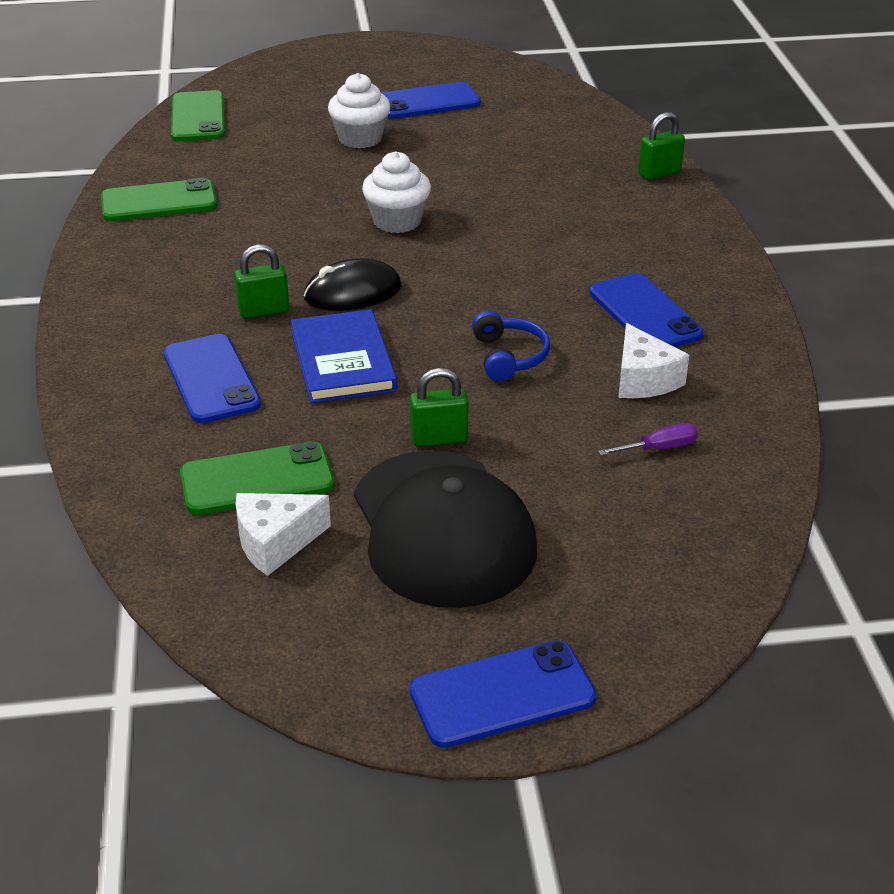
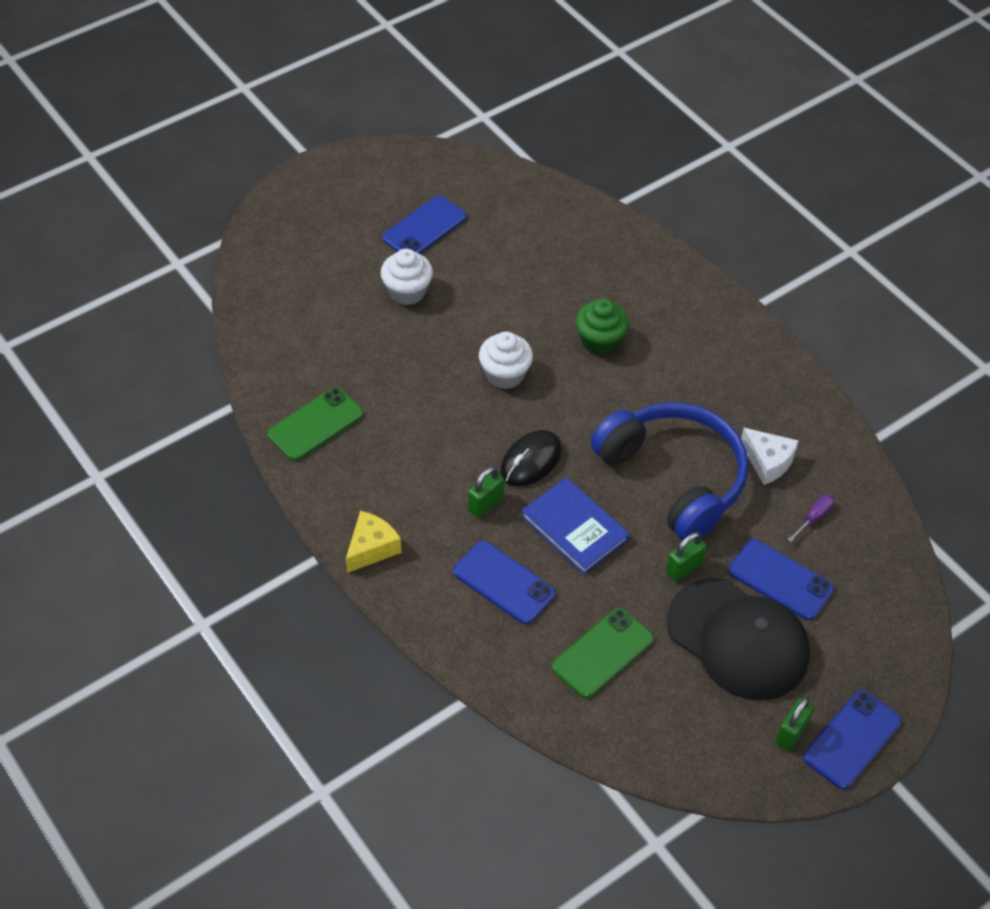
camera: 30 degrees left, 15 degrees up
(103, 306) = (371, 548): none -> yellow cheese
(198, 117) = (260, 315): green phone -> none
(275, 542) = (653, 696): white cheese -> none
(509, 356) = (674, 477): blue headphones -> blue headphones, size x2.41
(532, 225) = (600, 341): none -> green cupcake
(645, 313) = (730, 400): blue phone -> blue phone (780, 580)
(659, 173) = (646, 249): green padlock -> green padlock (791, 733)

